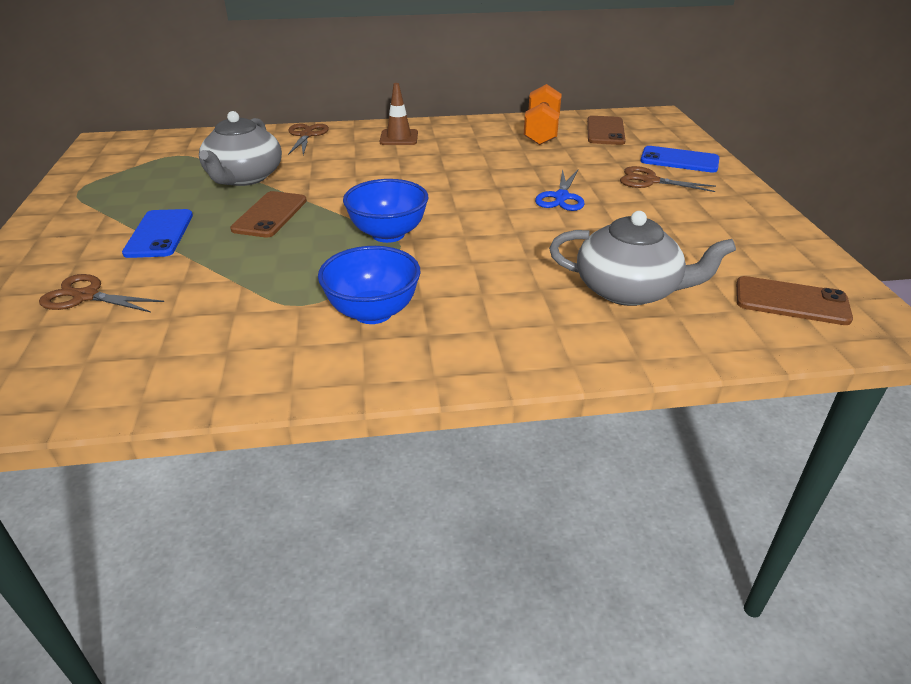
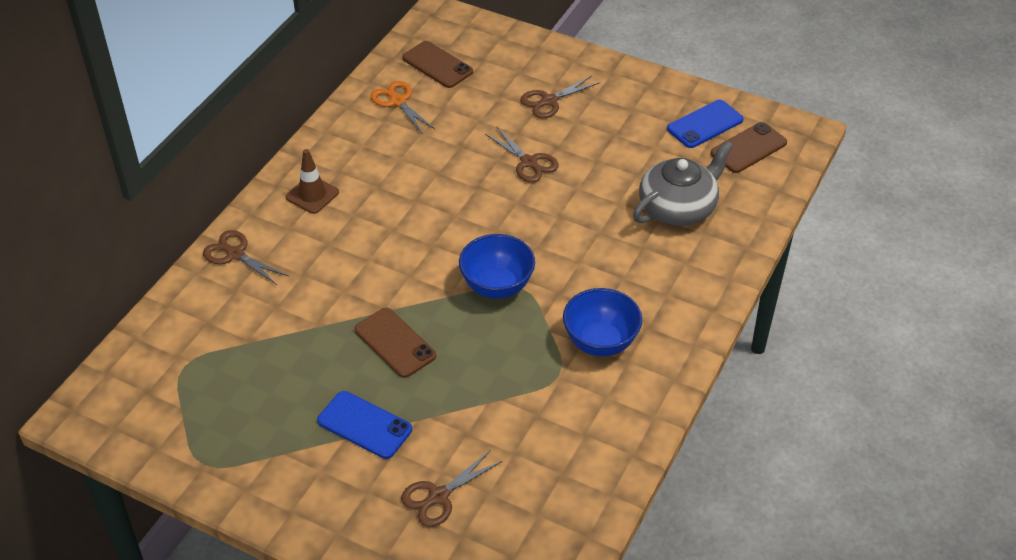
camera: 55 degrees left, 10 degrees up
(244, 177) = (296, 334): grey teapot -> none
(541, 132) = (397, 101): orange dumbbell -> orange scissors
(561, 197) = (528, 162): blue scissors -> brown scissors
(679, 160) = (532, 63): blue phone -> blue phone (705, 124)

